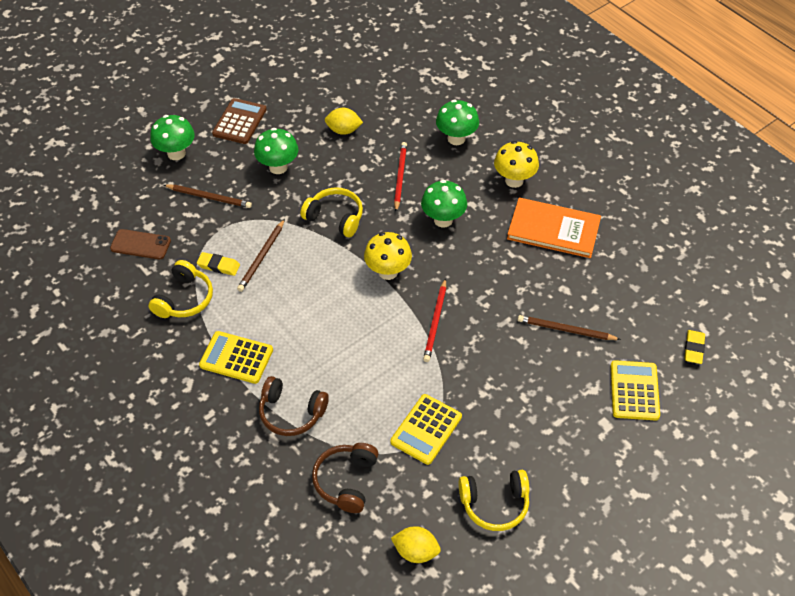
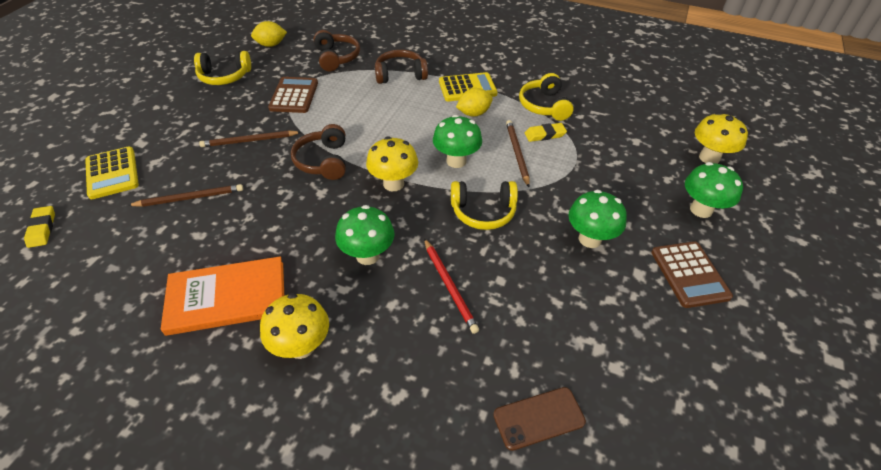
camera: 150 degrees right, 5 degrees down
(112, 186) = (709, 158): none -> yellow mushroom
(140, 244) = (623, 126): brown phone -> brown phone (539, 418)
(209, 197) = (618, 182): brown pencil -> brown pencil (250, 141)
(343, 130) = (566, 320): yellow lemon -> yellow lemon (473, 113)
(426, 429) = (294, 96): yellow calculator -> brown calculator
(435, 322) = (323, 161): red pencil -> brown headphones
(456, 138) = (413, 379): green mushroom -> green mushroom (456, 161)
(495, 504) = (224, 76): yellow headphones -> yellow headphones turned 150 degrees counterclockwise

